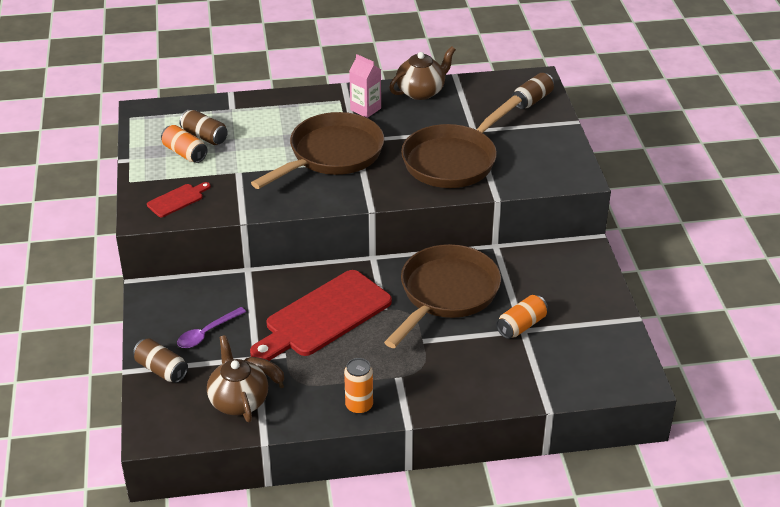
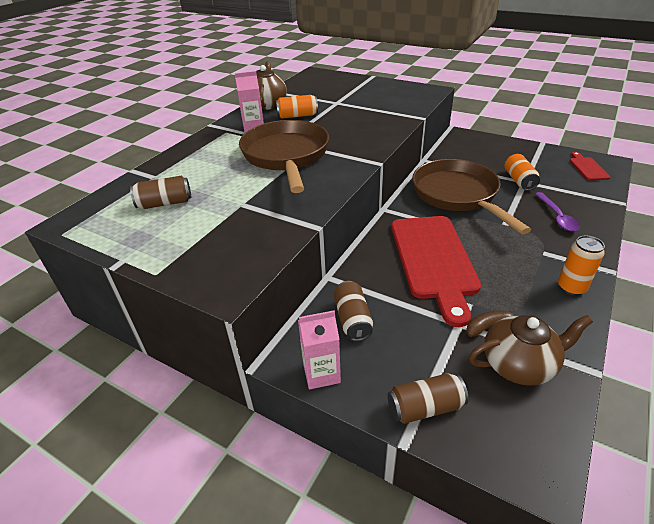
camera: 50 degrees left, 0 degrees up
(150, 312) = (321, 373): none -> pink carton
(177, 200) = (231, 253): red cutting board -> red cutting board (587, 168)
(185, 153) = (169, 222): orange can -> orange can (297, 116)
(207, 333) = (394, 343): purple spoon -> purple spoon (557, 217)
(238, 401) = (519, 365): brown teapot -> brown teapot turned 150 degrees clockwise
(454, 160) = (360, 117): brown pan -> none
(532, 100) = (333, 79): brown can -> brown can (353, 319)

